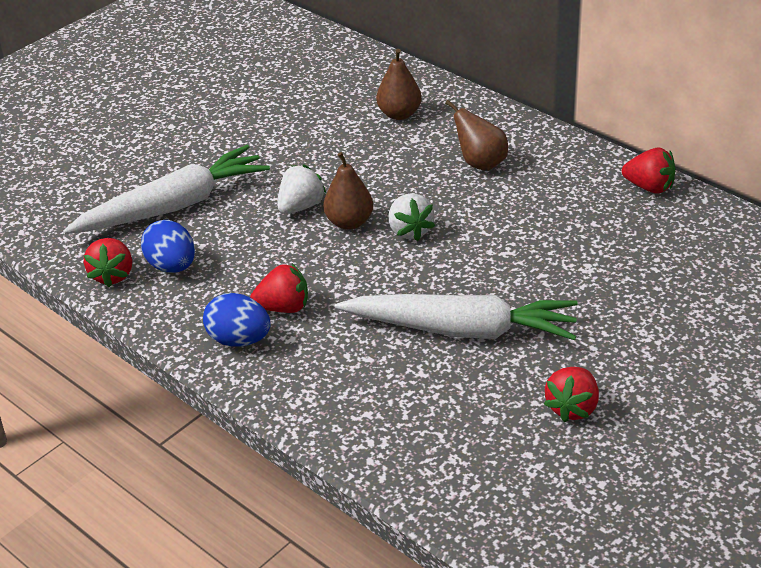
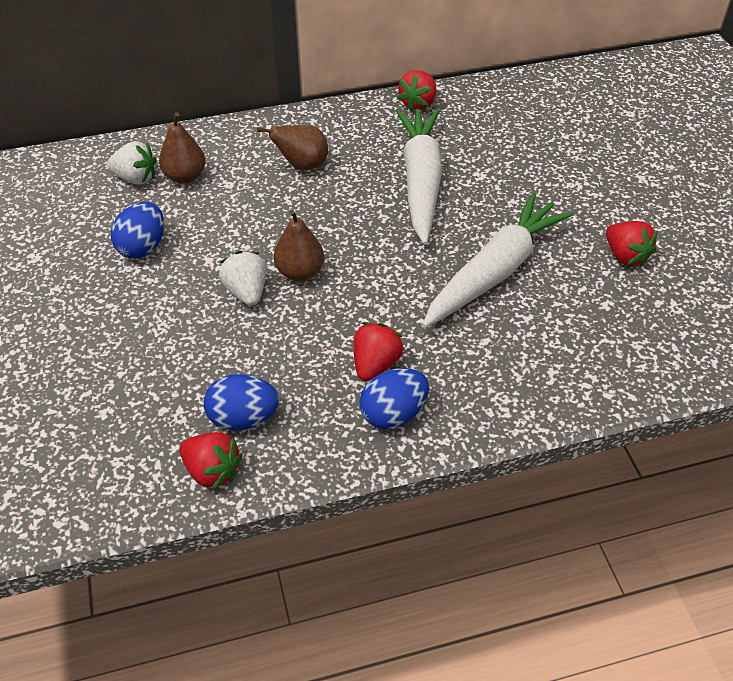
camera: 60 degrees left, 10 degrees up
(173, 206) = (152, 378): white carrot -> white carrot (421, 181)
(299, 135) = (143, 247): none -> blue egg
(410, 231) = (347, 242): white strawberry -> white strawberry (136, 178)
(649, 187) = (418, 103): red strawberry -> red strawberry turned 150 degrees clockwise

